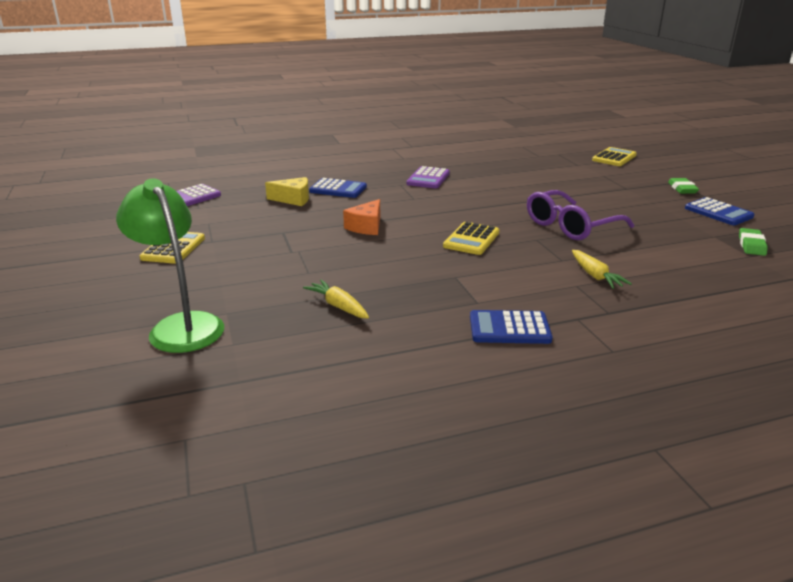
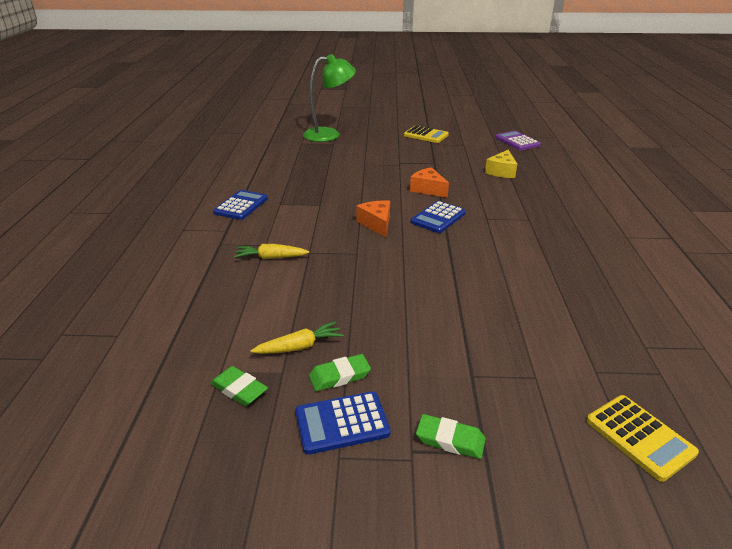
camera: 110 degrees right, 5 degrees up
(338, 189) = (522, 190): blue calculator -> blue calculator (438, 218)
(338, 306) = (314, 167): yellow carrot -> yellow carrot (299, 346)
(428, 178) = (545, 237): purple calculator -> none
(471, 239) = (376, 224): yellow calculator -> orange cheese
(570, 226) = (373, 281): purple glasses -> none
(687, 219) = (339, 376): none -> green eraser

